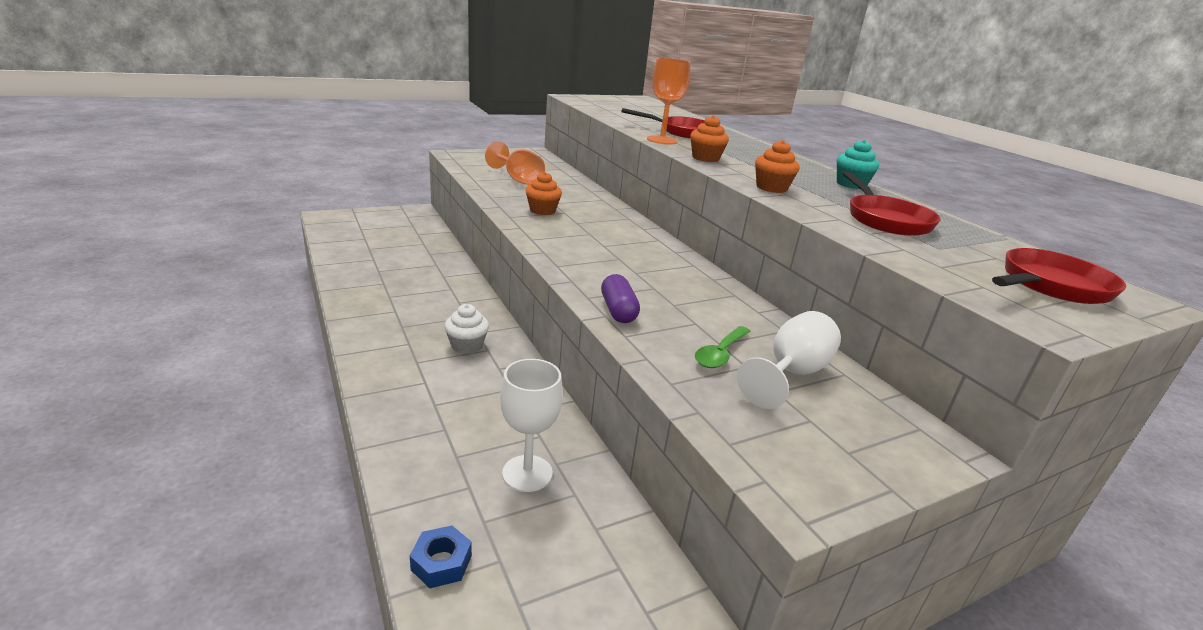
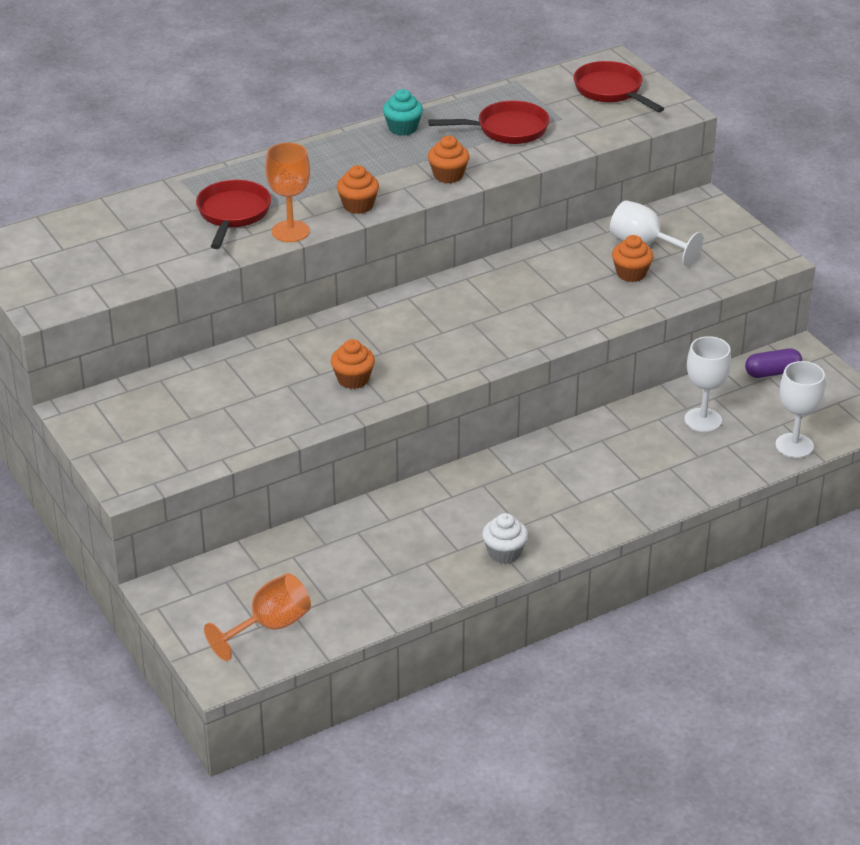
camera: 90 degrees left, 10 degrees up
(441, 563) = (794, 445): blue nut -> white goblet
(467, 345) = (541, 476): white cupcake -> white cupcake (504, 553)
(518, 179) = (235, 410): orange goblet -> orange goblet (269, 627)
(618, 311) = (585, 320): purple capsule -> purple capsule (772, 372)
(720, 353) = (631, 273): green spoon -> orange cupcake

